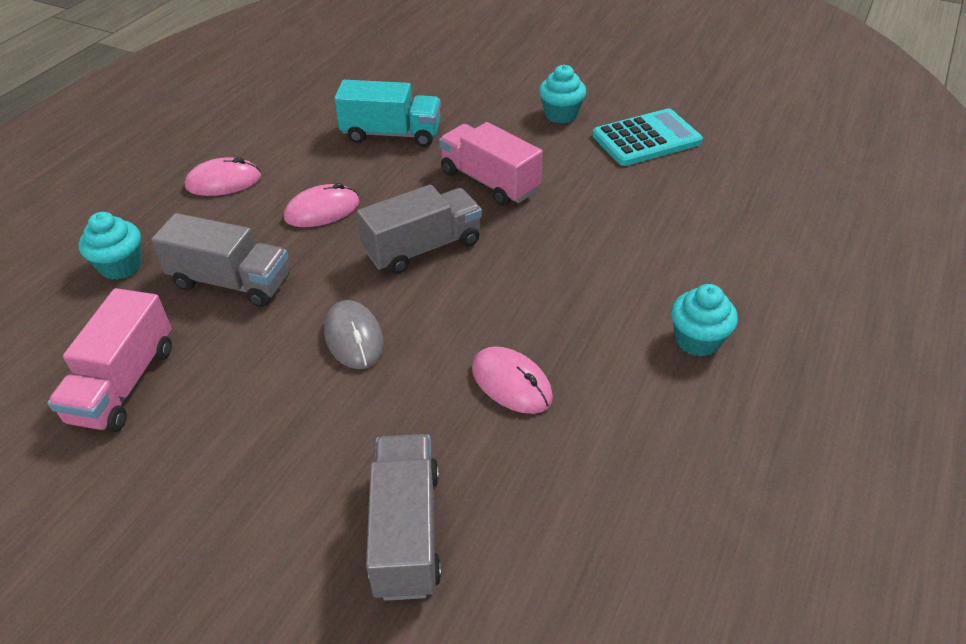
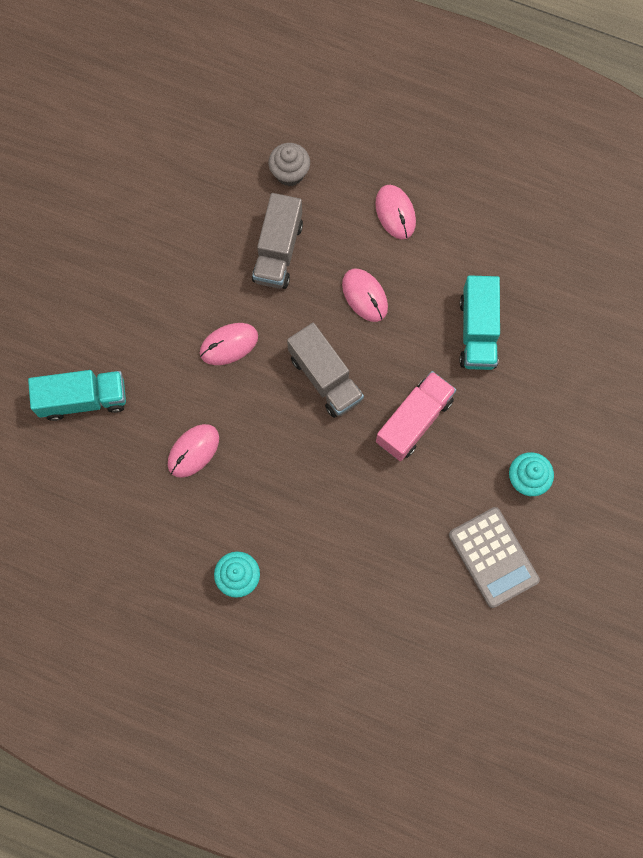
camera: 85 degrees right, 30 degrees up
(121, 266) = (290, 173): turquoise cupcake -> grey cupcake
(124, 384) = (182, 214): pink truck -> none
(354, 337) = (229, 344): grey mouse -> pink mouse
(406, 531) = (83, 399): grey truck -> turquoise truck
(646, 139) = (493, 557): turquoise calculator -> grey calculator

